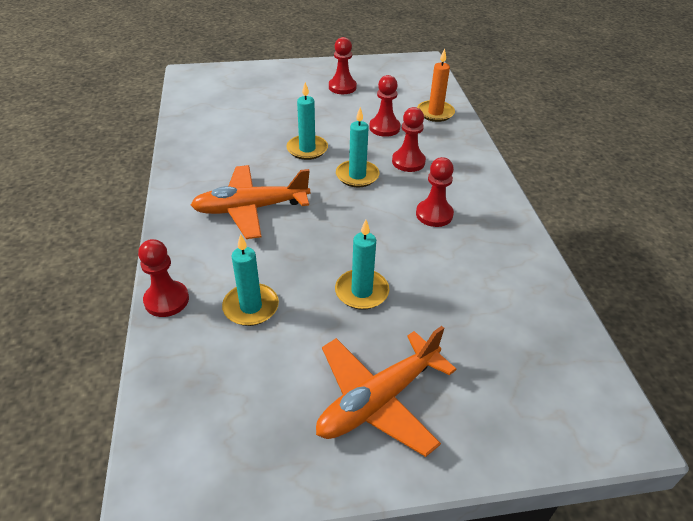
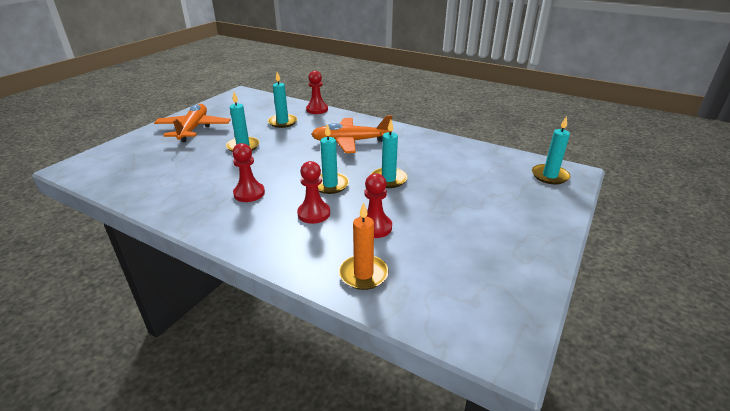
camera: 130 degrees right, 10 degrees down
(209, 81) = (550, 176): none -> turquoise candle
(251, 209) = (350, 142): orange plane -> orange plane turned 120 degrees counterclockwise
(342, 87) = (478, 240): red pawn -> none

